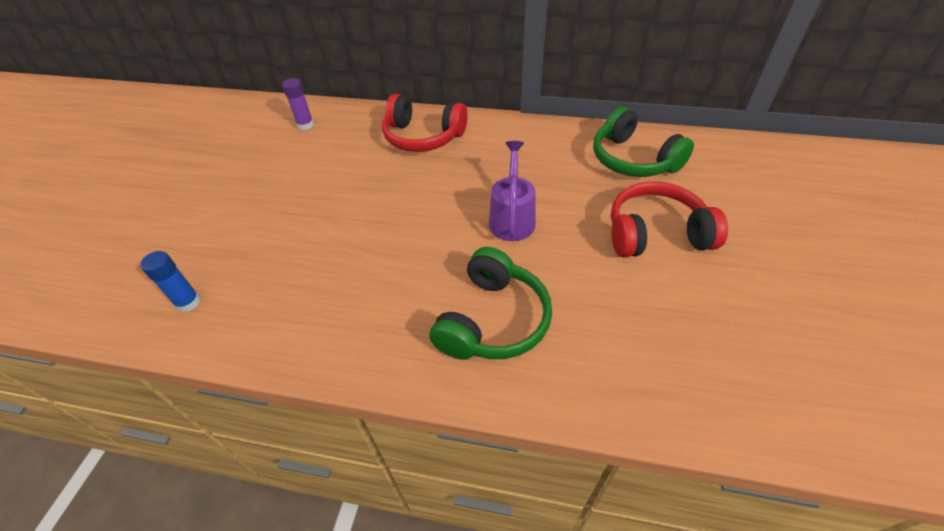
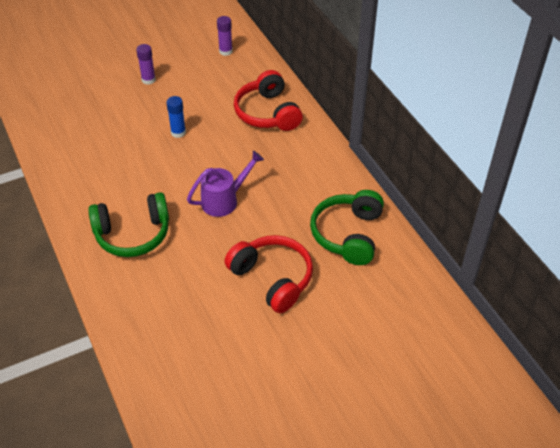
camera: 50 degrees right, 0 degrees up
(188, 302) = (50, 109): blue glue stick -> blue glue stick (178, 132)
(266, 193) = (148, 80): none -> purple glue stick

